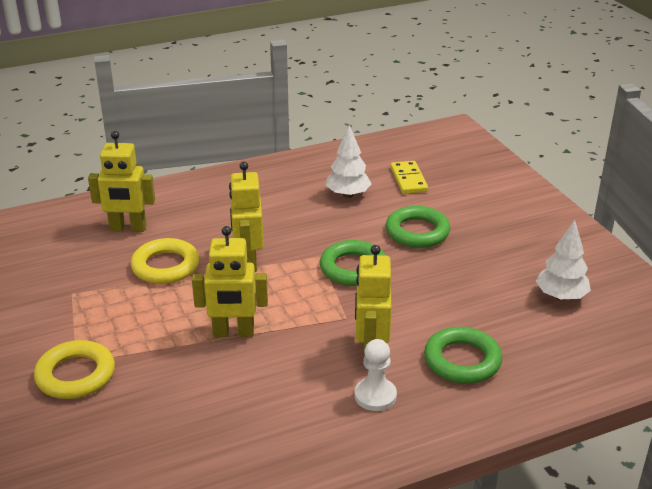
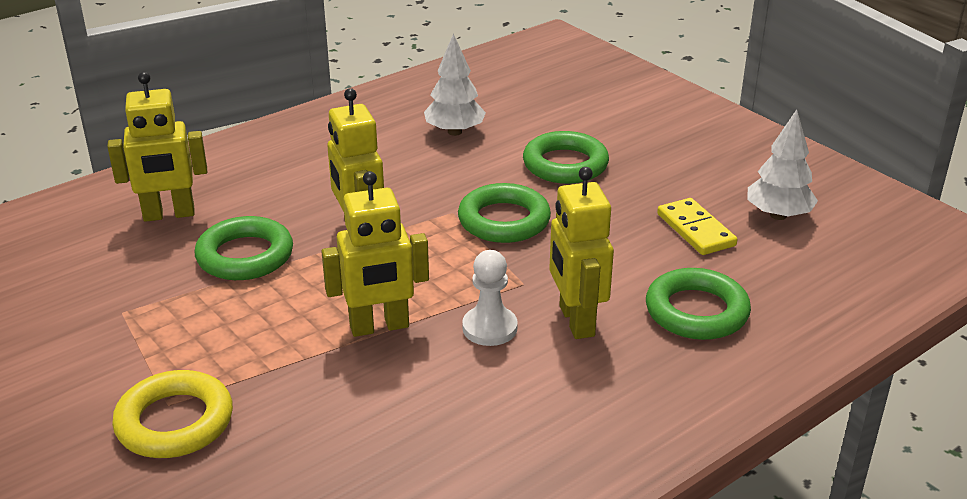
camera: 15 degrees left, 0 degrees up
(165, 266) = (245, 256): yellow ring -> green ring
(375, 396) = (607, 374): white pawn -> white pawn (489, 328)
(408, 180) = (524, 104): yellow domino -> yellow domino (695, 230)

